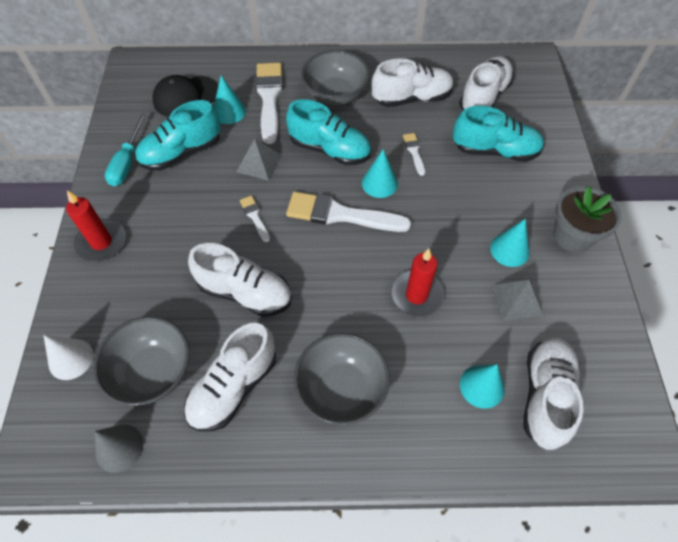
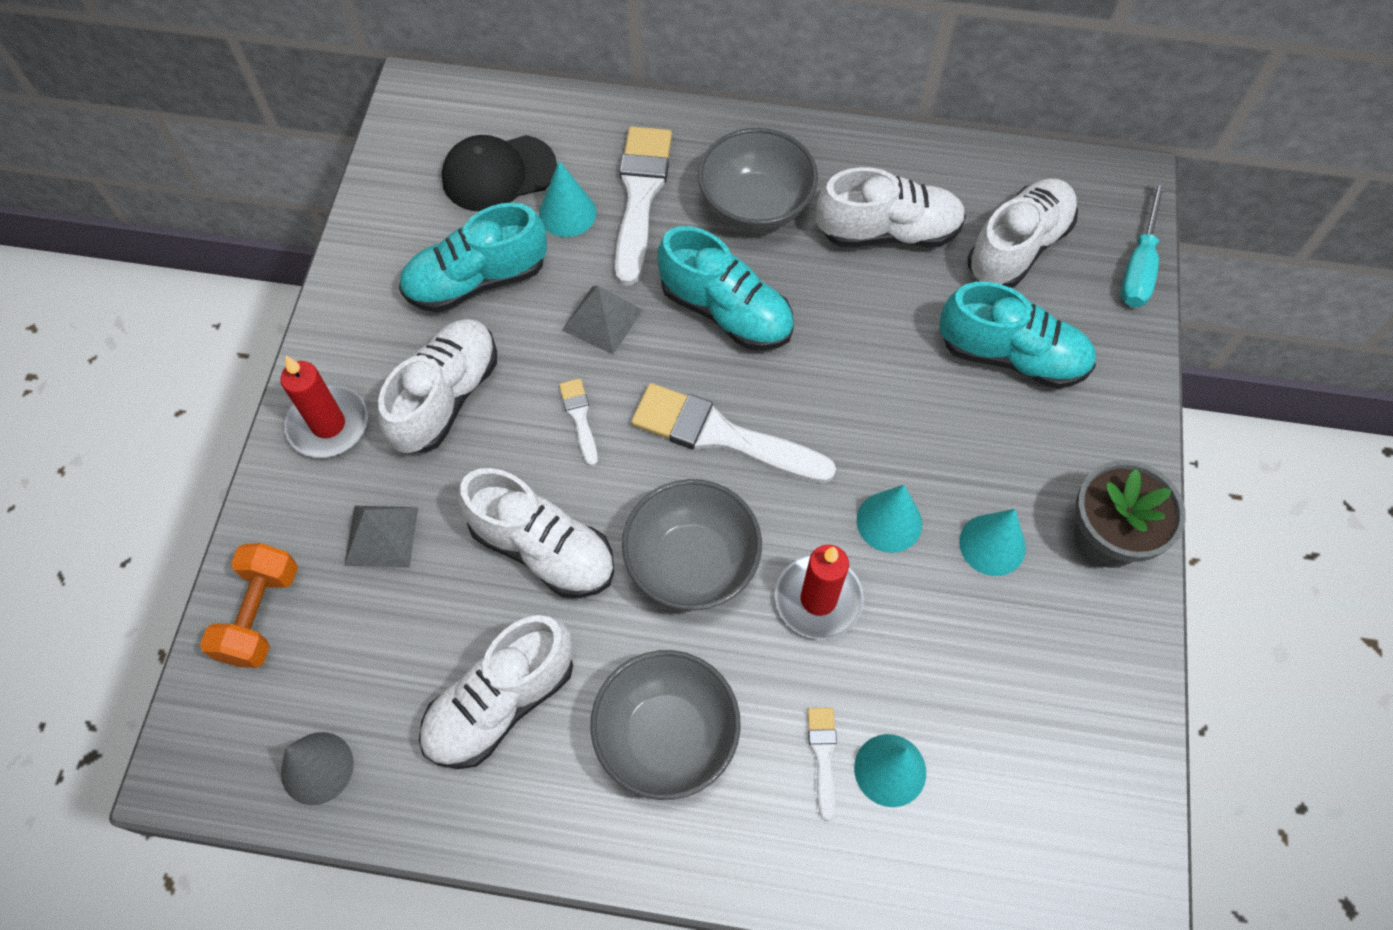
camera: 10 degrees right, 5 degrees up
(70, 359) = (260, 614): white cone -> orange dumbbell
(127, 162) = (386, 285): turquoise screwdriver -> turquoise screwdriver (1139, 265)
(152, 372) = (381, 658): grey bowl -> grey bowl (692, 563)
(379, 183) = (798, 388): turquoise cone -> turquoise cone (889, 522)
(414, 152) = (870, 337): white brush -> white brush (823, 756)
(517, 299) = (982, 634): grey pyramid -> grey pyramid (381, 536)
(545, 396) = (988, 804): white shoe -> white shoe (446, 397)

